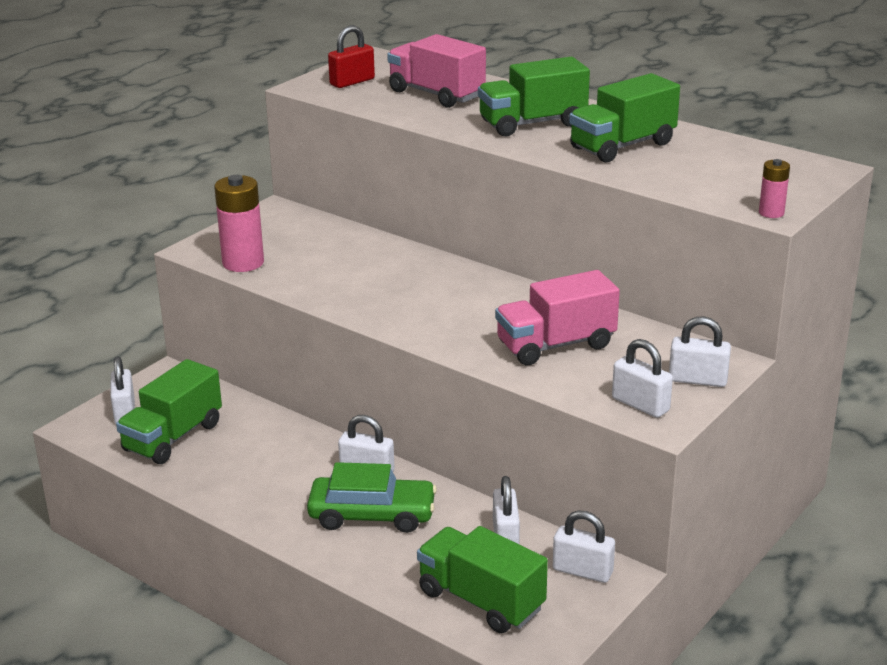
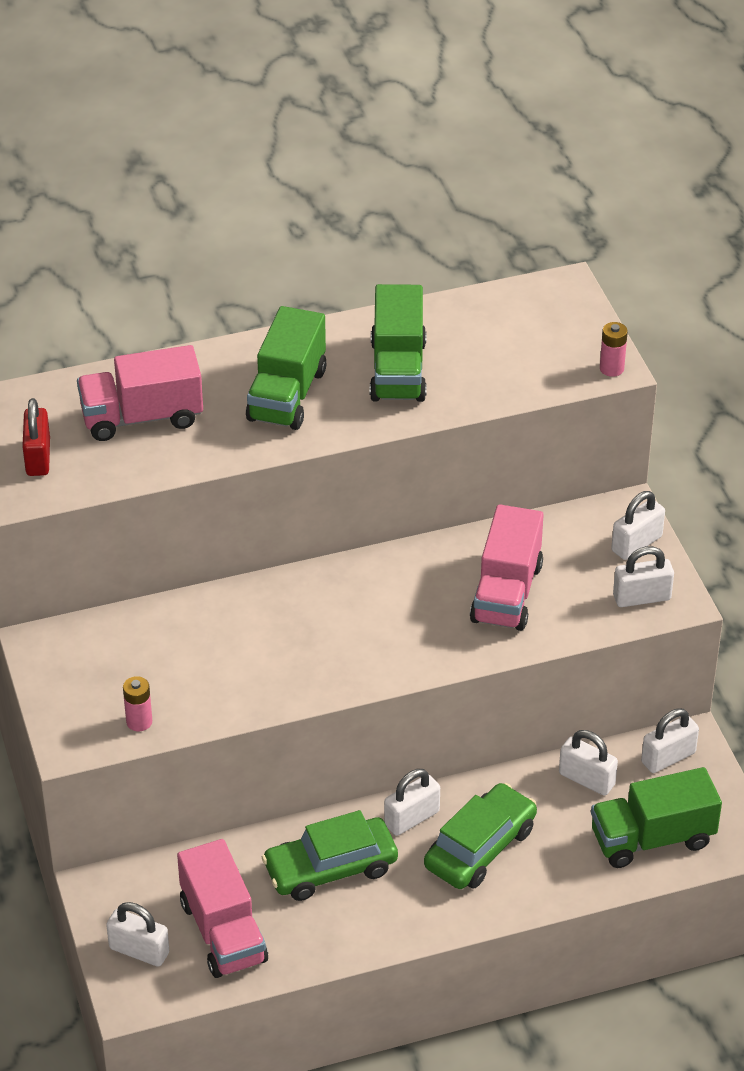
camera: 55 degrees left, 15 degrees up
(173, 437) = (223, 932): green truck -> pink truck
(243, 263) = (139, 722): pink battery -> pink battery, size x0.52
(279, 456) = (330, 868): none -> green car

